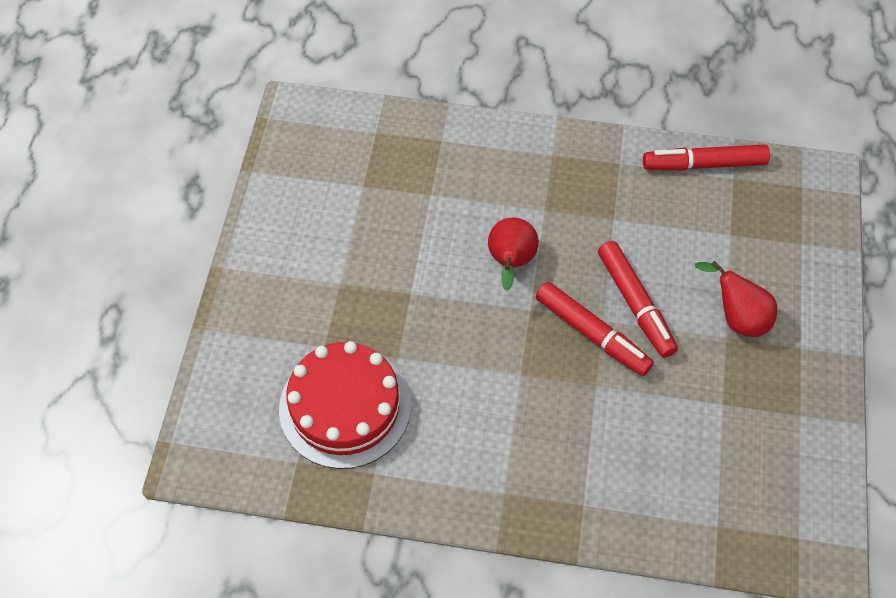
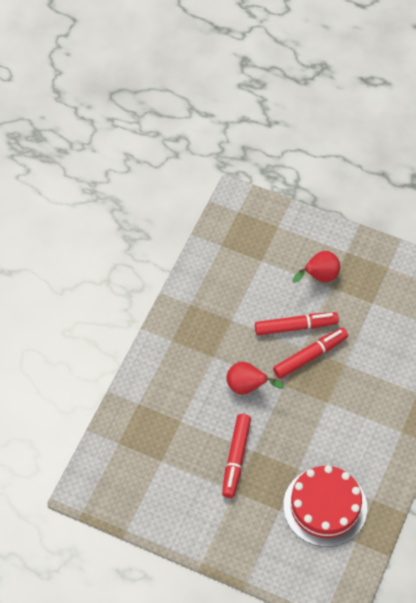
camera: 75 degrees left, 0 degrees up
(704, 164) = (206, 257): red marker -> red marker (236, 458)

